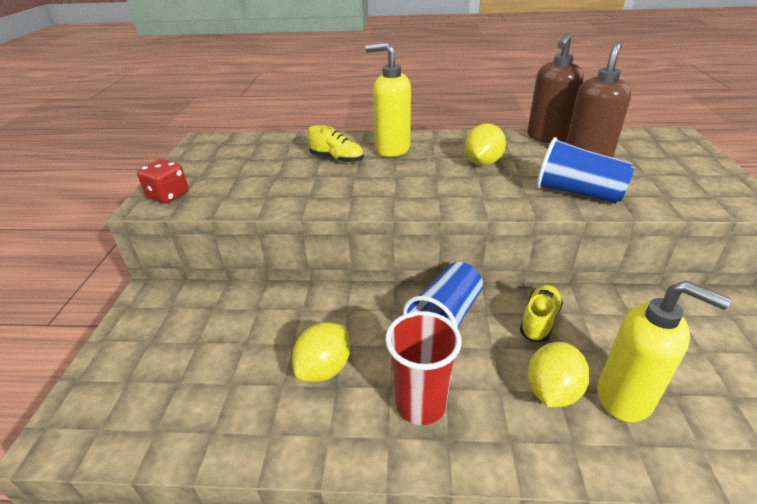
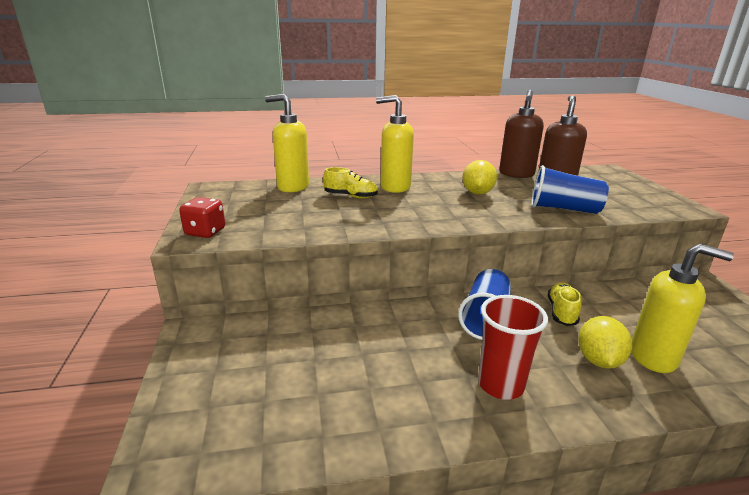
camera: 15 degrees left, 10 degrees down
(284, 143) = (292, 187): none -> yellow soap dispenser
(324, 368) = (402, 369): yellow lemon -> none

